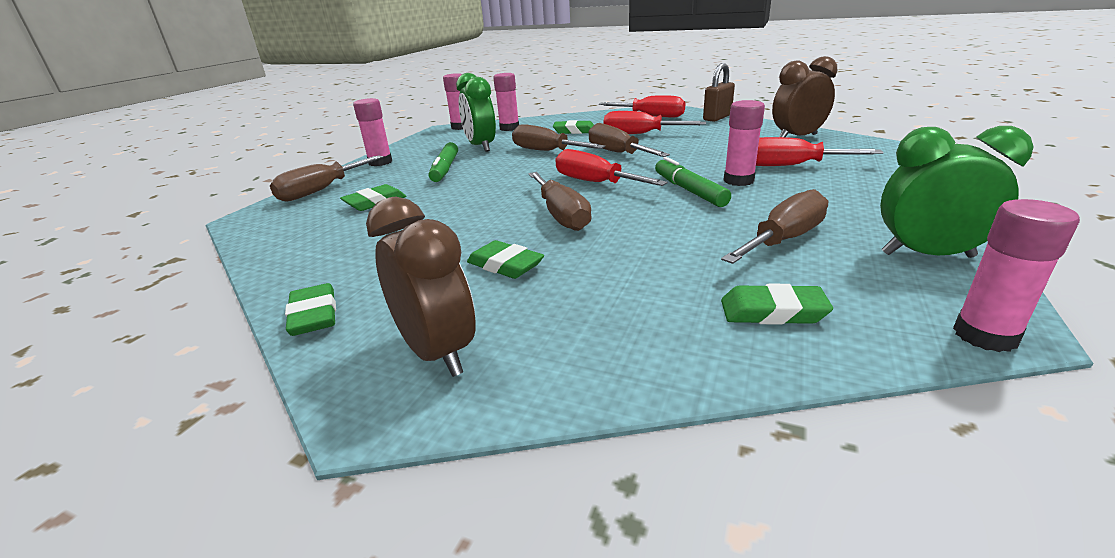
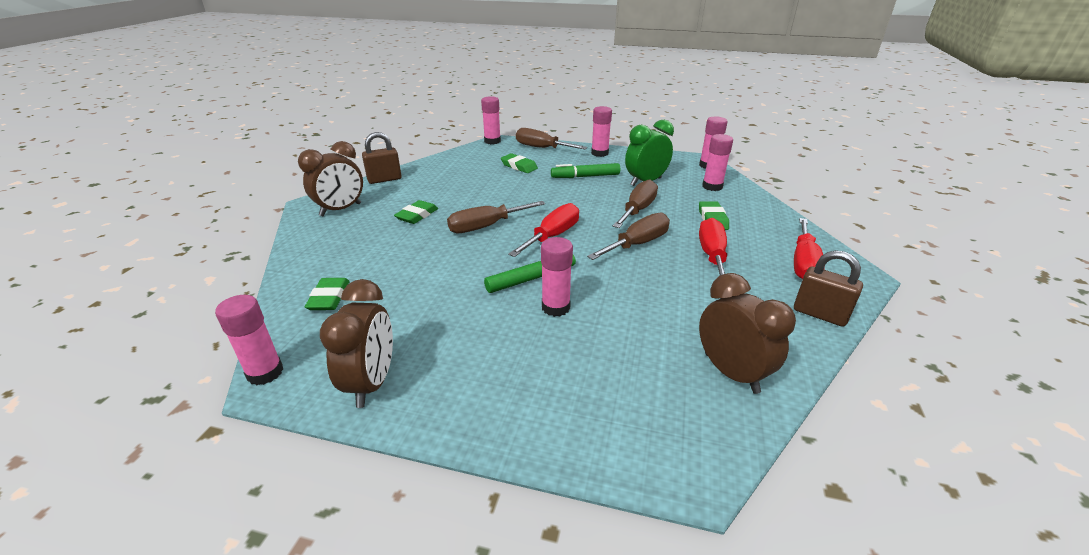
camera: 80 degrees right, 5 degrees up
(242, 223) = (492, 141): none -> pink glue stick
(314, 315) = (384, 179): green eraser -> brown padlock
(783, 239) = (421, 315): brown screwdriver -> none
(791, 166) = (604, 347): red screwdriver -> none
(927, 255) = (372, 383): green clock -> brown clock

